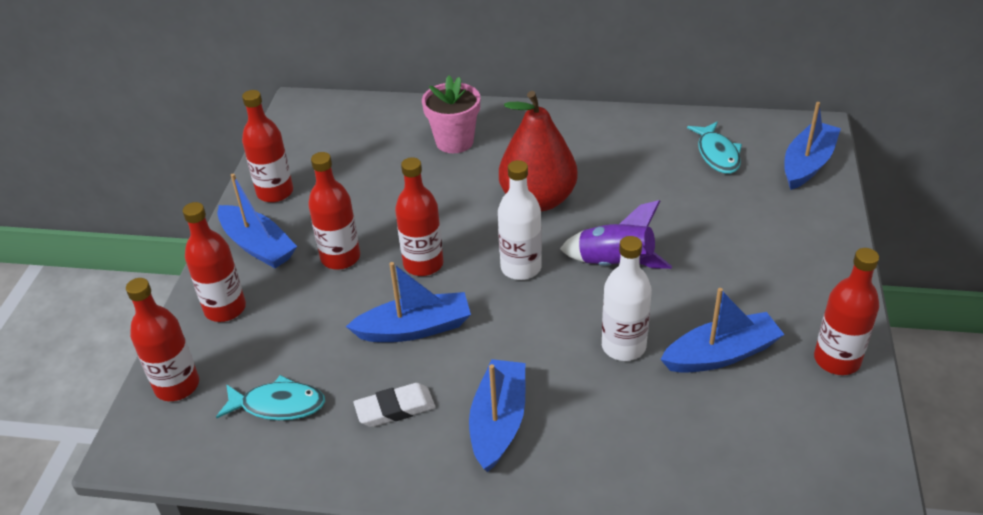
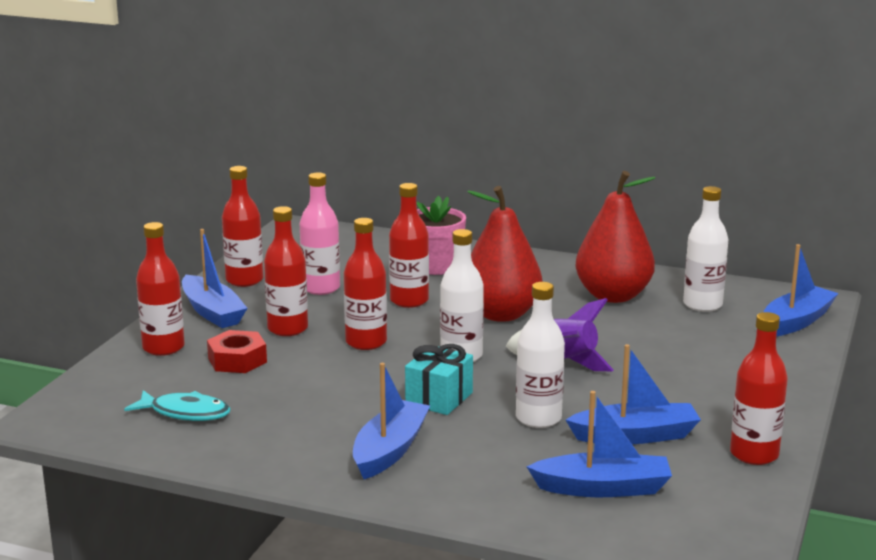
camera: 10 degrees right, 20 degrees down
(177, 386) = (97, 389): red bottle -> red bottle (409, 301)
(305, 314) = (237, 360): none -> red nut
(354, 191) = (321, 288): none -> pink bottle
(395, 409) = (294, 429): white eraser -> none
(414, 328) = (337, 382): blue boat -> blue boat (603, 488)
(520, 335) = (439, 398): none -> turquoise gift
(632, 155) = (613, 296): none -> red pear
(717, 154) = (702, 305): turquoise fish -> white bottle

